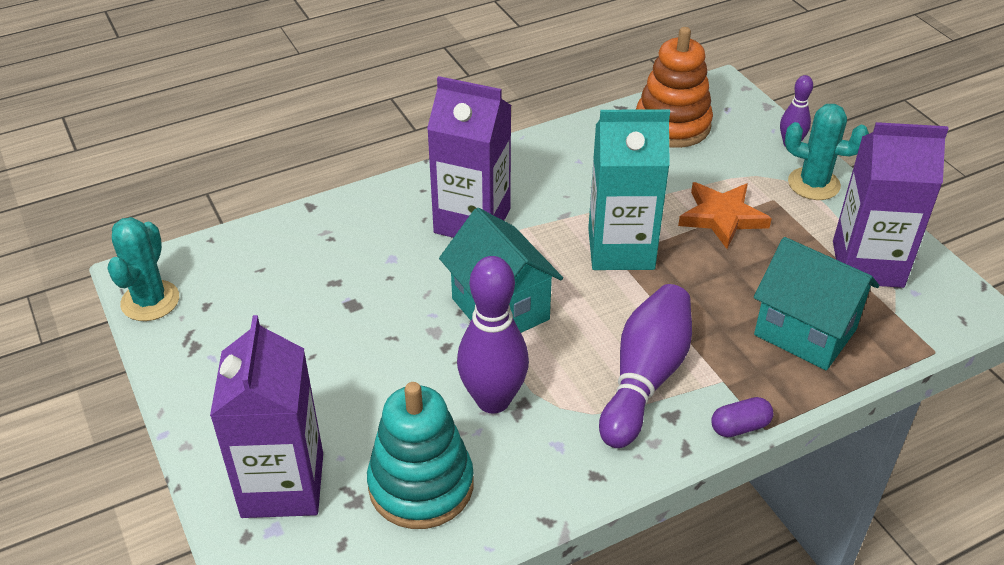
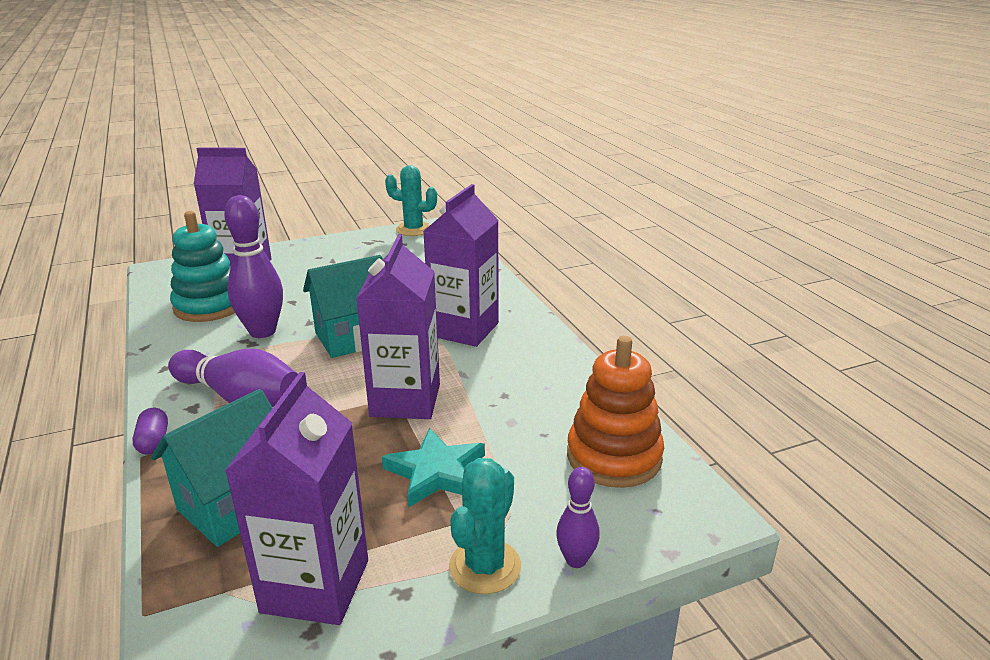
camera: 95 degrees right, 15 degrees down
(621, 249) = (405, 400): turquoise carton -> purple carton
(722, 217) = (436, 472): orange star -> turquoise star

